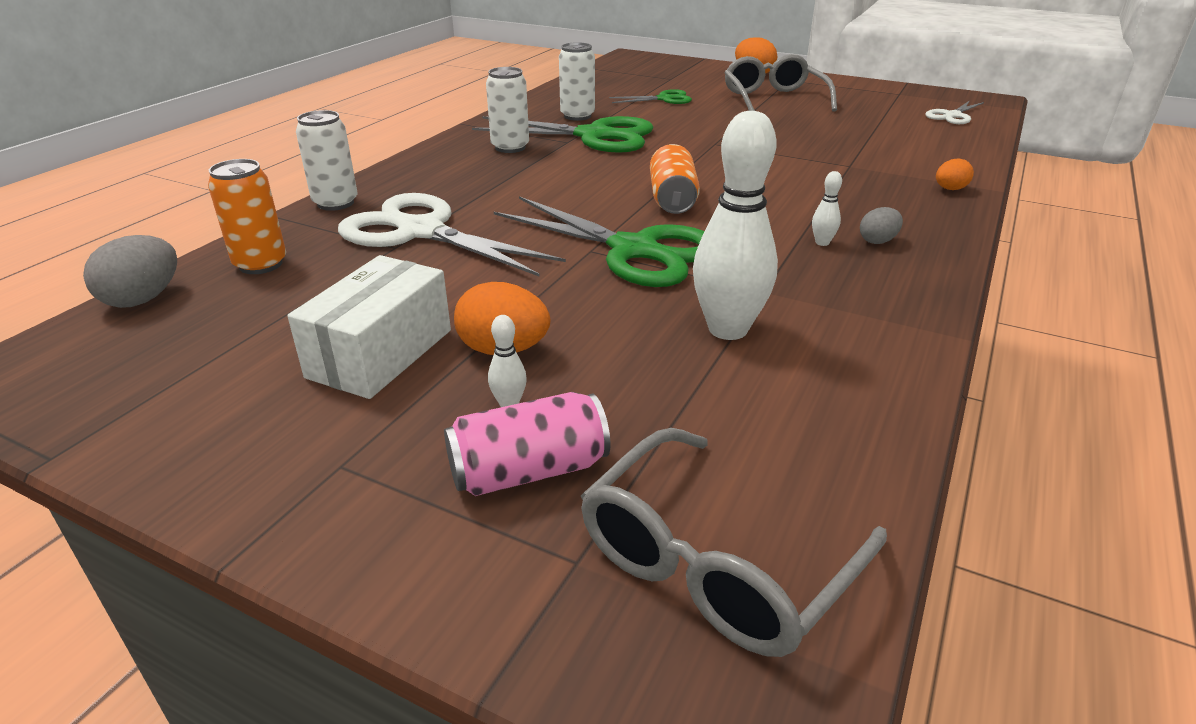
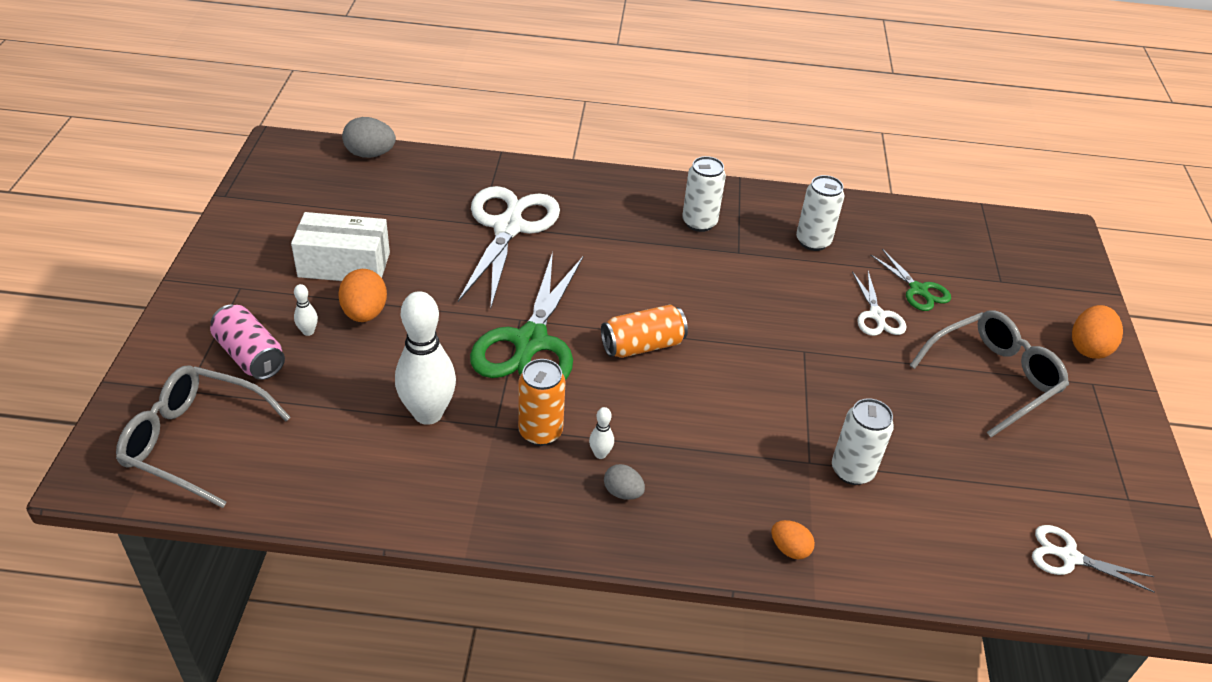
camera: 65 degrees right, 10 degrees up
(261, 264) = (429, 178): orange can -> orange can (540, 432)
(335, 203) = (534, 172): white can -> white can (852, 470)
(593, 136) = (764, 265): green scissors -> none
(686, 115) = (877, 315): none -> white scissors

